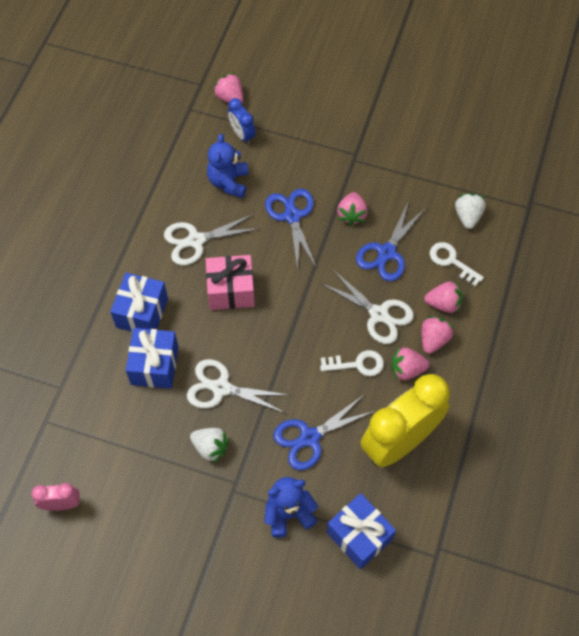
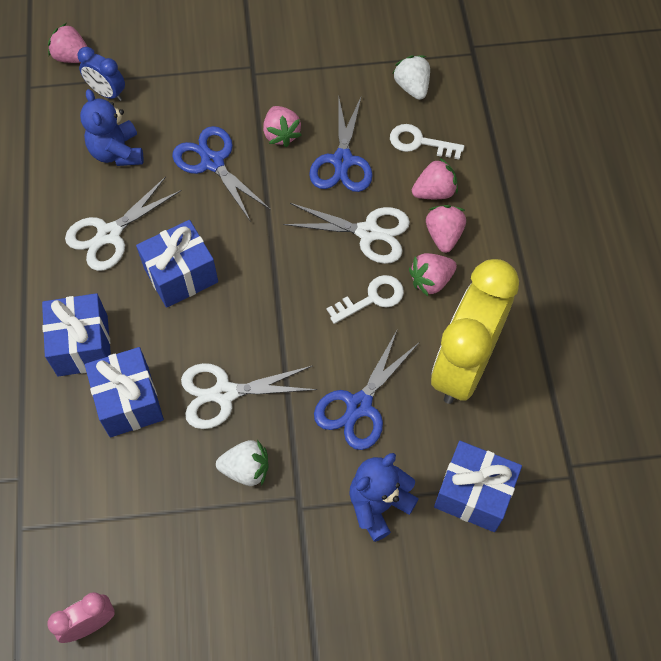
camera: 25 degrees left, 0 degrees up
(231, 290) = (181, 275): pink gift -> blue gift

